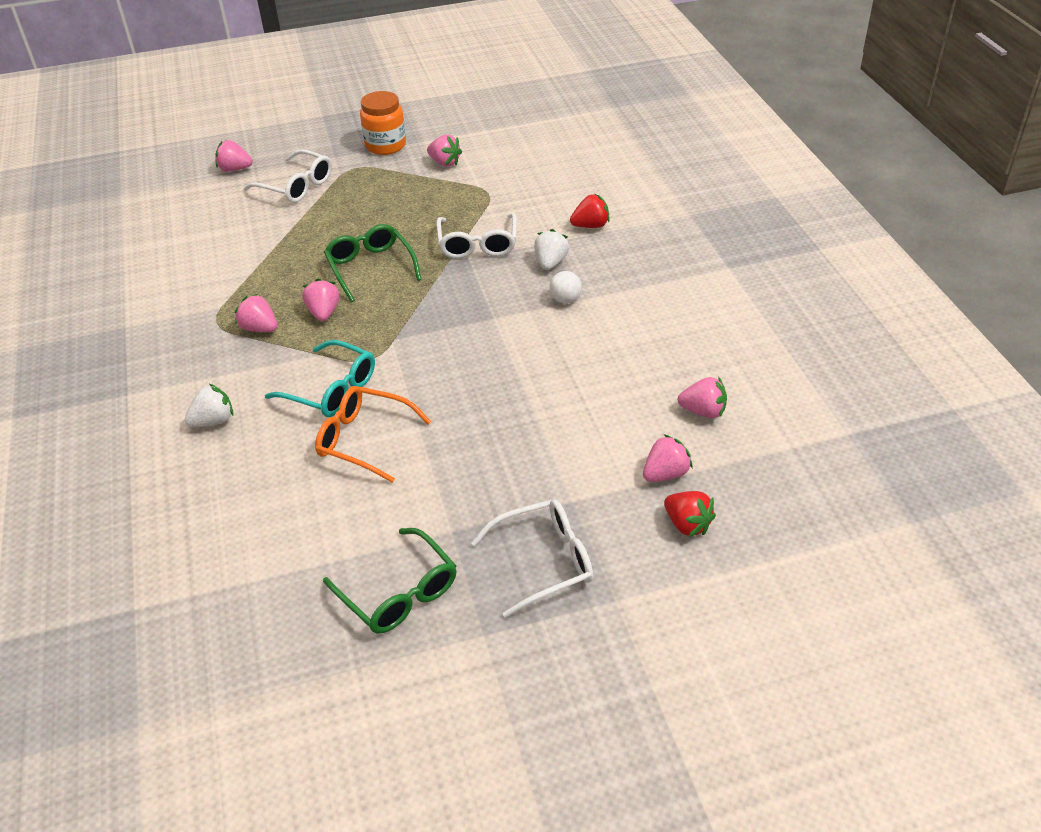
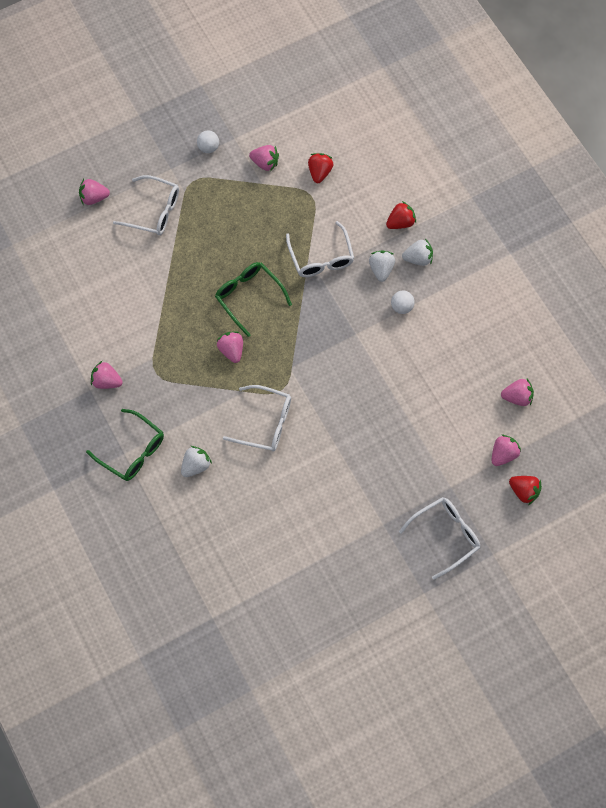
camera: 15 degrees left, 25 degrees up
(259, 328) = (191, 374): pink strawberry -> pink strawberry (107, 381)
(332, 390) = (265, 423): turquoise glasses -> white glasses
(364, 439) = (303, 462): orange glasses -> none
(385, 145) = (208, 147): orange jar -> white ball
(399, 593) = (366, 575): green glasses -> green glasses (132, 451)
(506, 176) = (319, 172): none -> red strawberry
(602, 259) = (418, 258): none -> white strawberry

